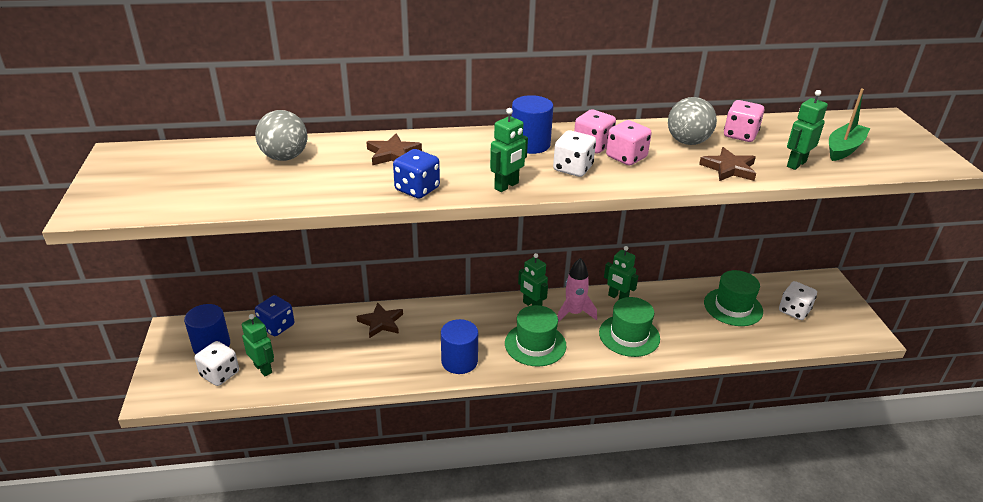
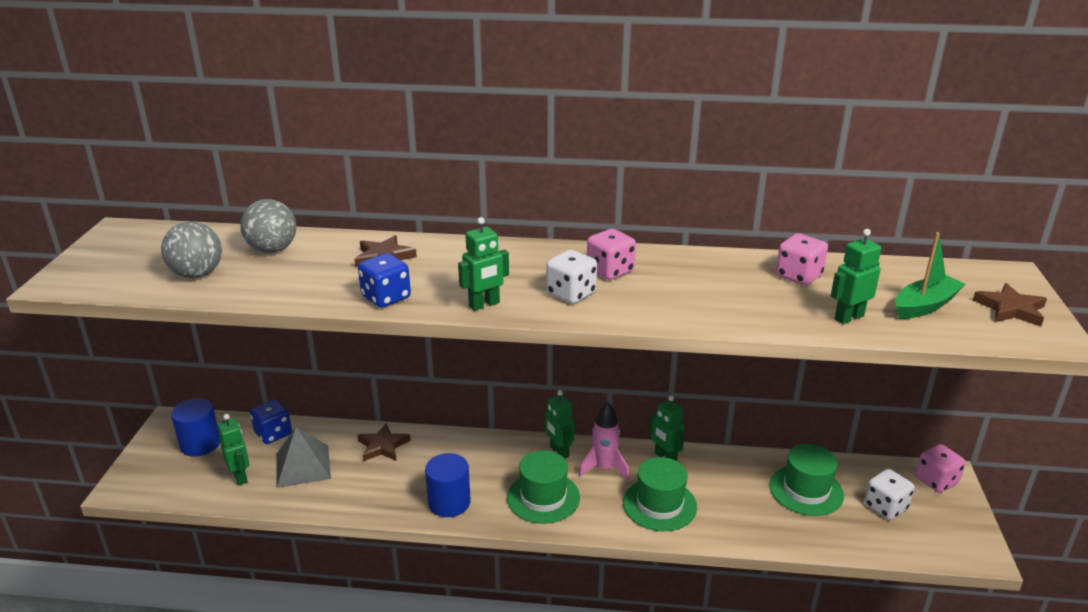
camera: 15 degrees right, 5 degrees down
(220, 374) = (195, 475): white dice -> none
(317, 350) = (303, 466): none -> grey pyramid
(530, 144) = (539, 262): blue cylinder -> none
(626, 157) = (641, 288): pink dice -> pink dice (936, 481)
(687, 142) = (727, 277): grey ball -> grey ball (197, 274)
(729, 168) = (759, 314): brown star -> brown star (1010, 309)

